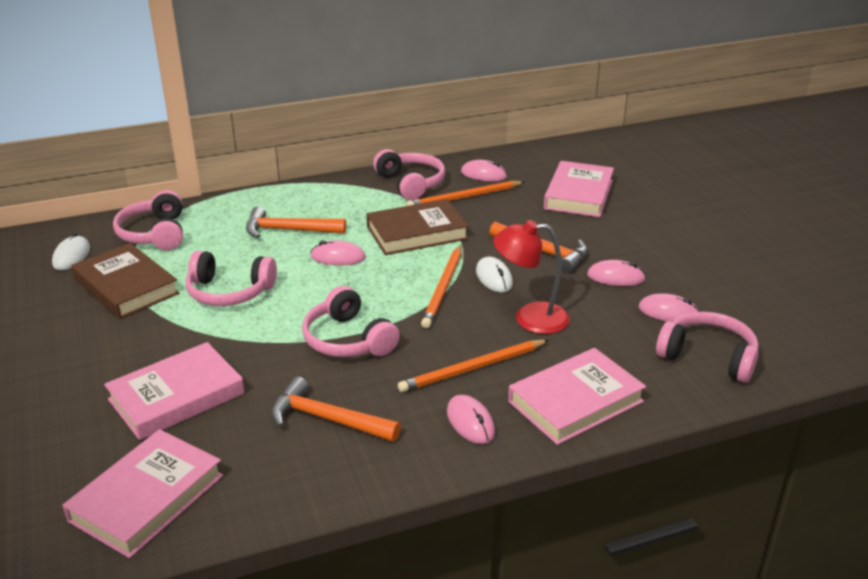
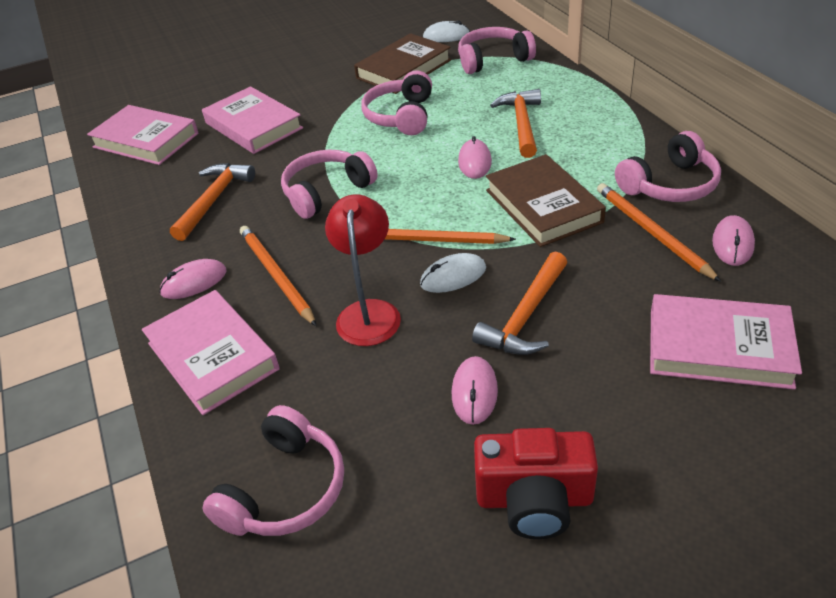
camera: 90 degrees right, 10 degrees up
(668, 312) = (390, 450): pink mouse -> none
(698, 264) = (534, 499): none -> red camera

